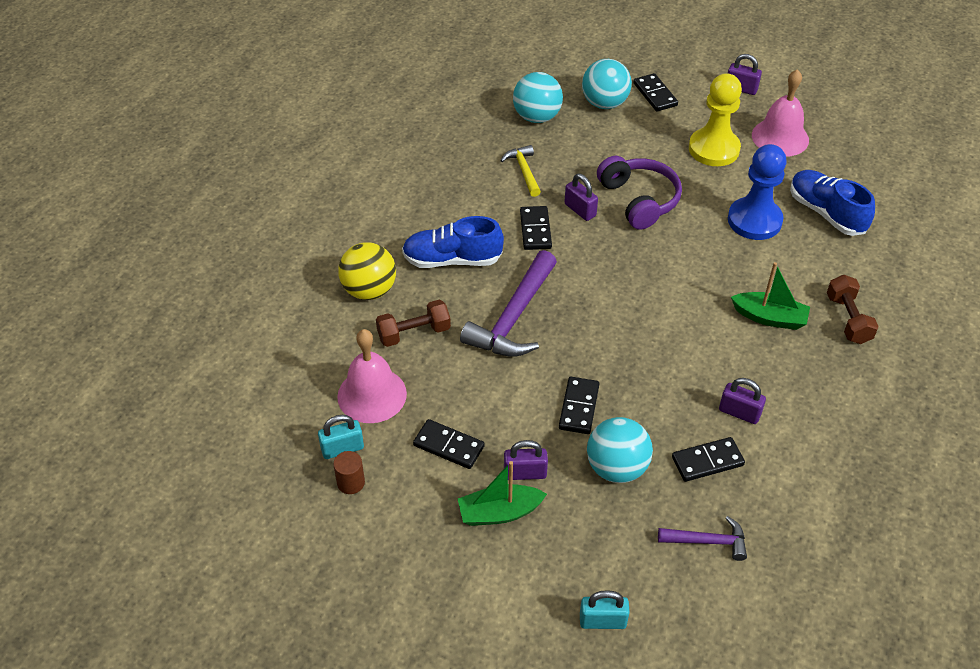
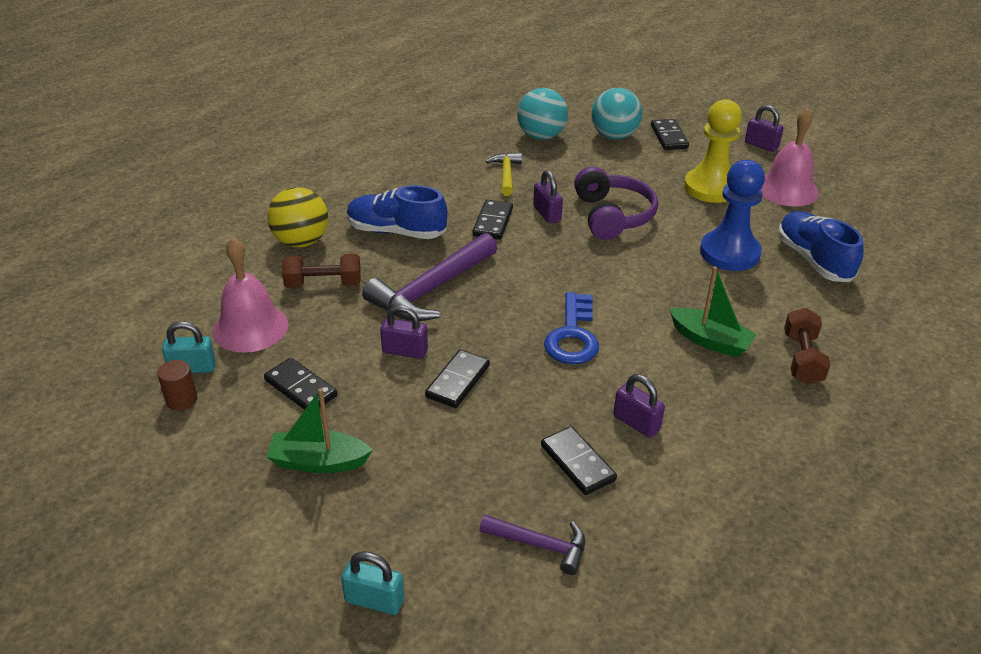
camera: 15 degrees right, 10 degrees down
(525, 473) = (367, 430): purple padlock -> purple padlock (405, 351)
(616, 468) = (470, 447): turquoise ball -> none
(655, 338) = (573, 336): none -> blue key
(707, 461) = (577, 463): black domino -> black domino turned 60 degrees clockwise

